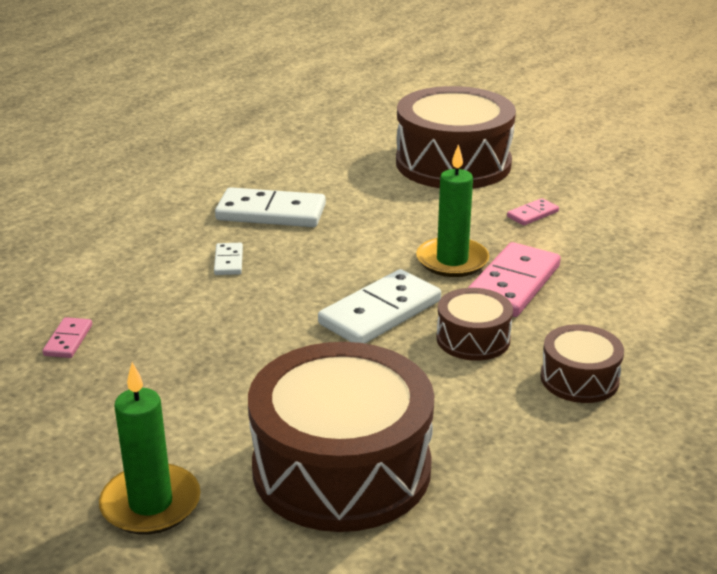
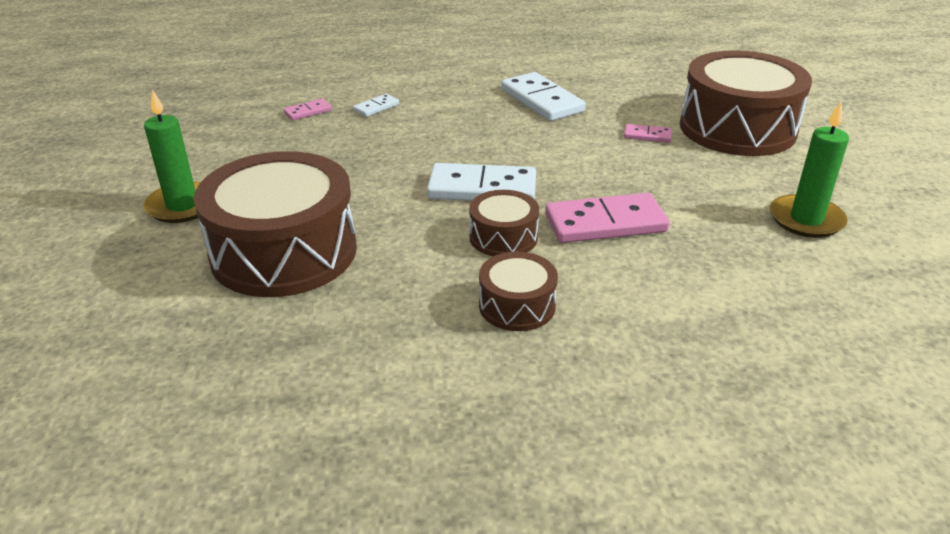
camera: 50 degrees right, 5 degrees up
(228, 261) = (461, 114): white domino -> white domino (376, 107)
(452, 261) = (595, 186): green candle -> green candle (806, 220)
(532, 214) = (726, 189): pink domino -> pink domino (647, 135)

